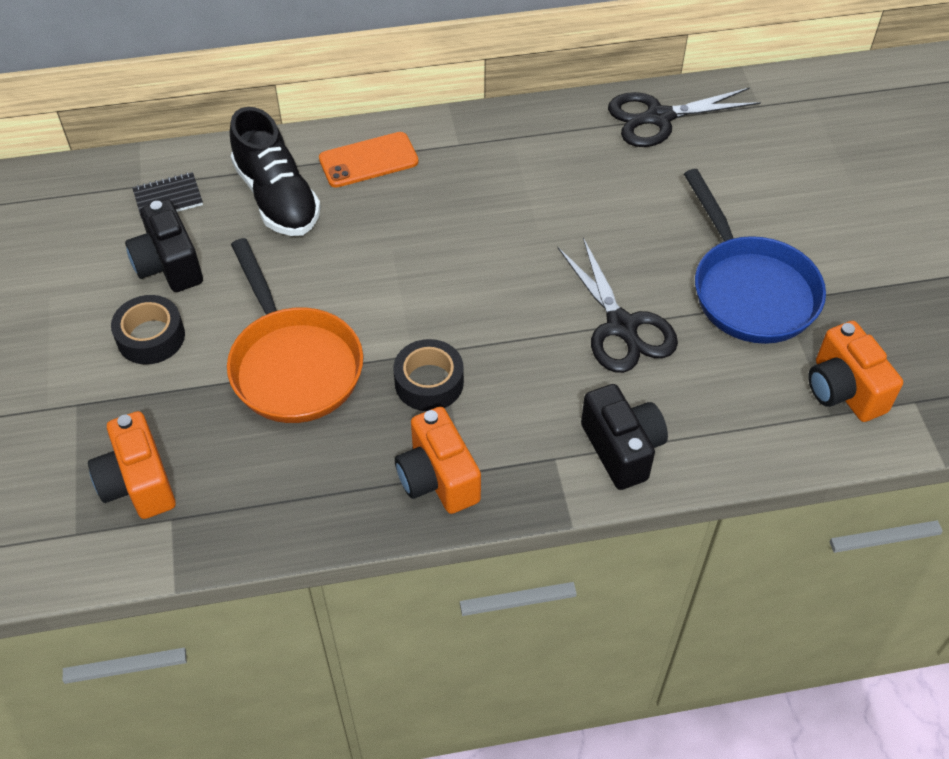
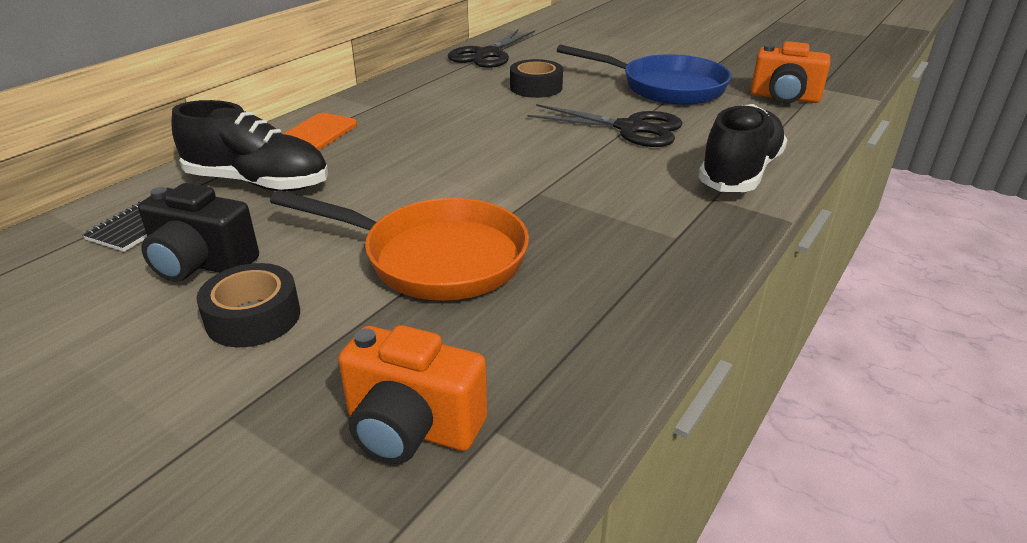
camera: 45 degrees left, 20 degrees down
(429, 382) = (562, 210): black tape -> black tape (536, 87)
(438, 478) = (666, 251): orange camera -> none
(622, 449) = (740, 173): black camera -> black shoe

